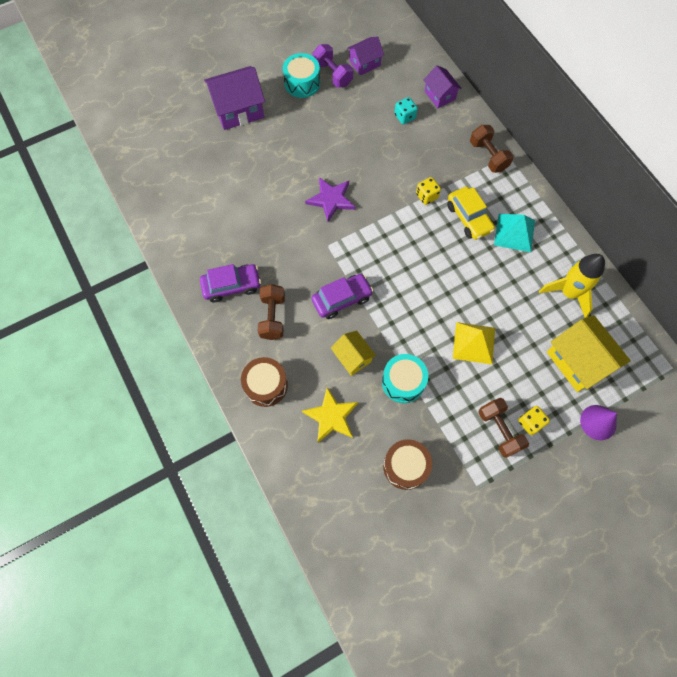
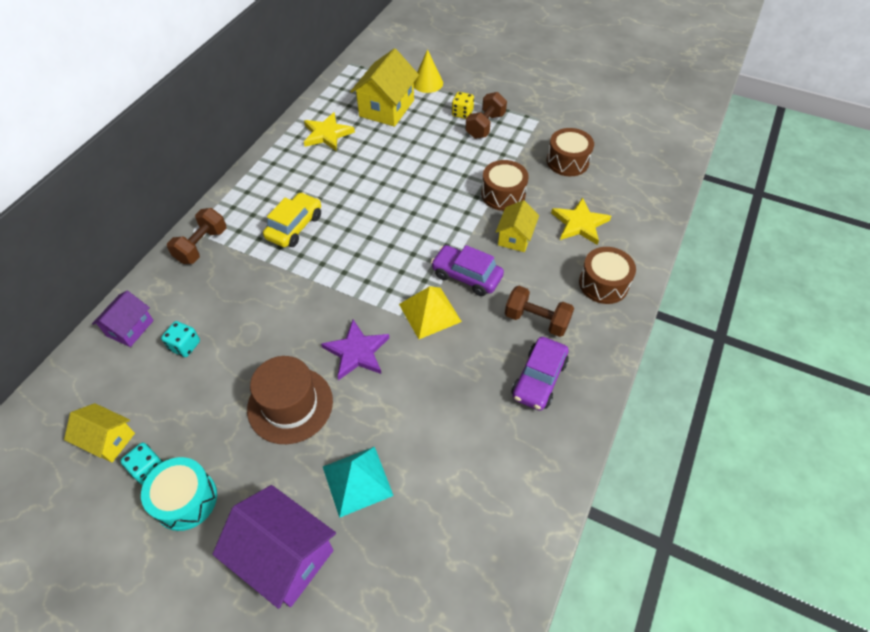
camera: 125 degrees left, 15 degrees down
(232, 286) = (539, 379): purple car -> purple car turned 105 degrees counterclockwise
(272, 317) = (536, 320): brown dumbbell -> brown dumbbell turned 60 degrees clockwise
(321, 149) = (290, 405): none -> brown hat
(332, 74) = (148, 469): purple dumbbell -> turquoise dice
(365, 63) = (108, 440): purple house -> yellow house
(403, 382) = (503, 194): turquoise drum -> brown drum
(426, 196) = (290, 271): yellow dice -> none
(474, 343) = (425, 169): yellow pyramid -> yellow pyramid (429, 312)
(514, 232) = (288, 189): turquoise pyramid -> turquoise pyramid (357, 481)
(568, 293) = (327, 134): yellow rocket -> yellow star
(598, 422) = (427, 83): purple cone -> yellow cone

